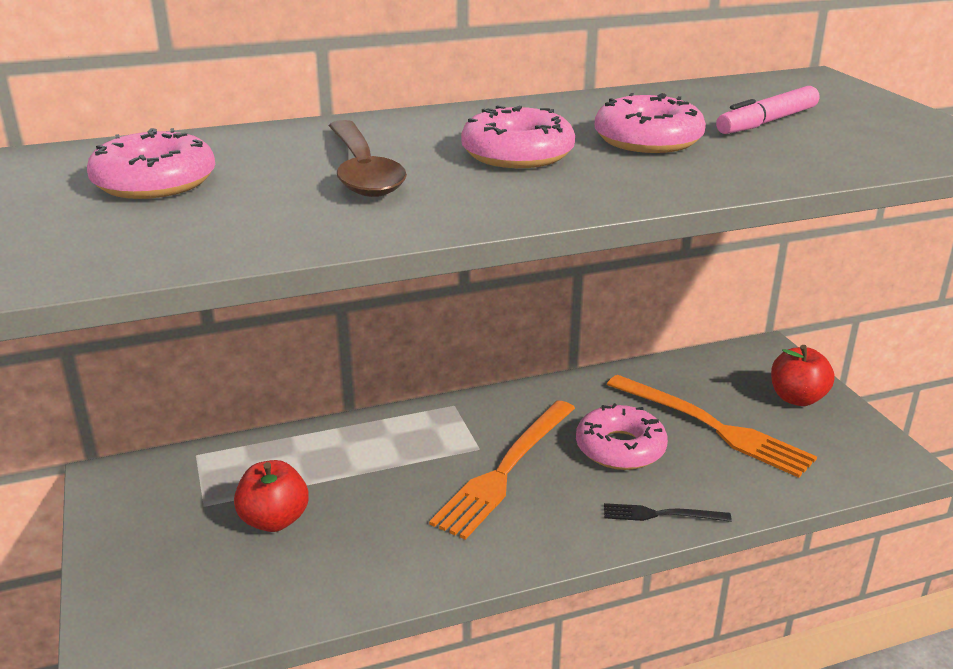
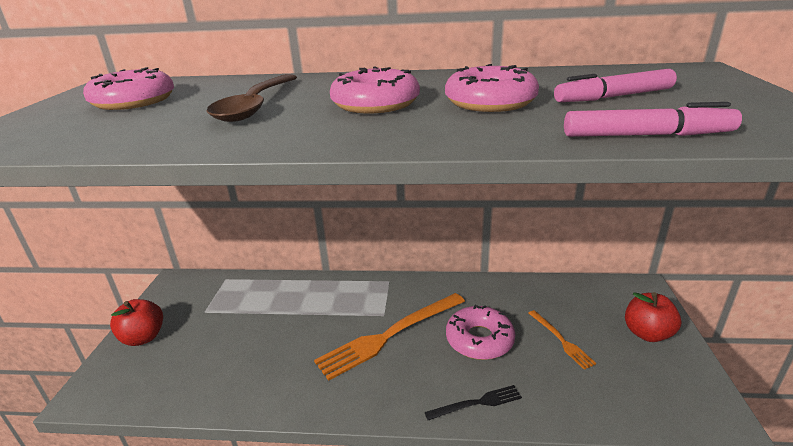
camera: 25 degrees right, 0 degrees up
(274, 520) = (231, 332): red apple -> red apple (143, 337)
(661, 514) = (477, 403): black fork -> black fork turned 135 degrees clockwise
(712, 427) = (561, 340): orange fork -> orange fork, size x0.49
(839, 164) = (646, 135): none -> pink marker

